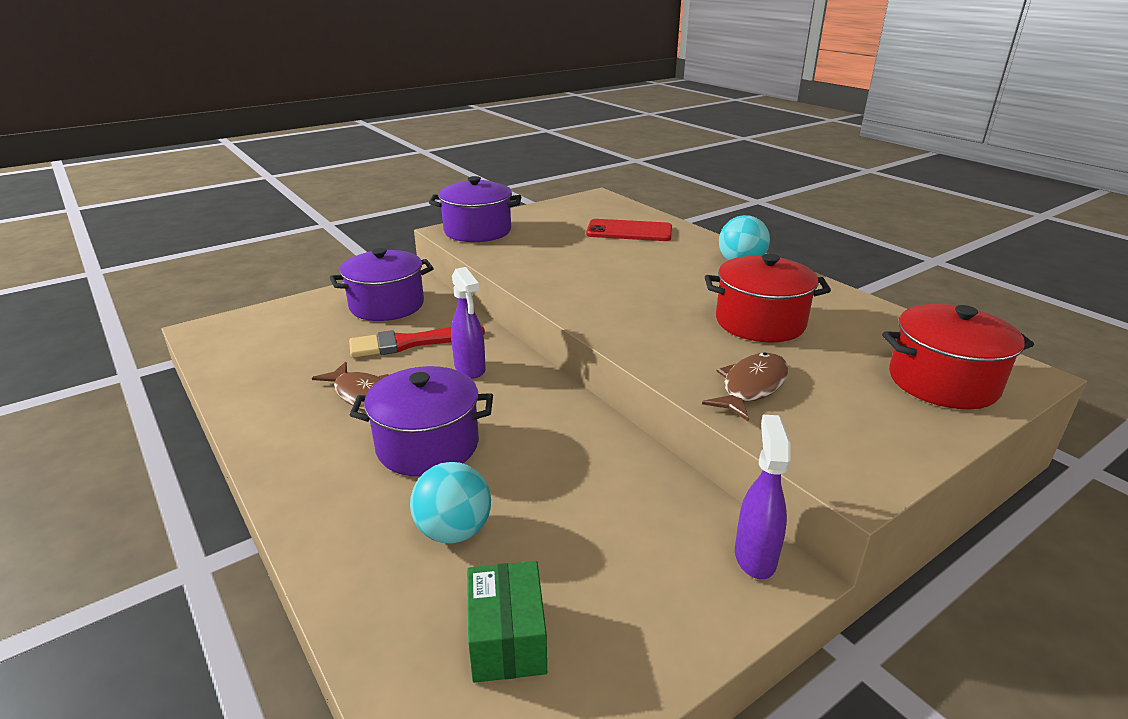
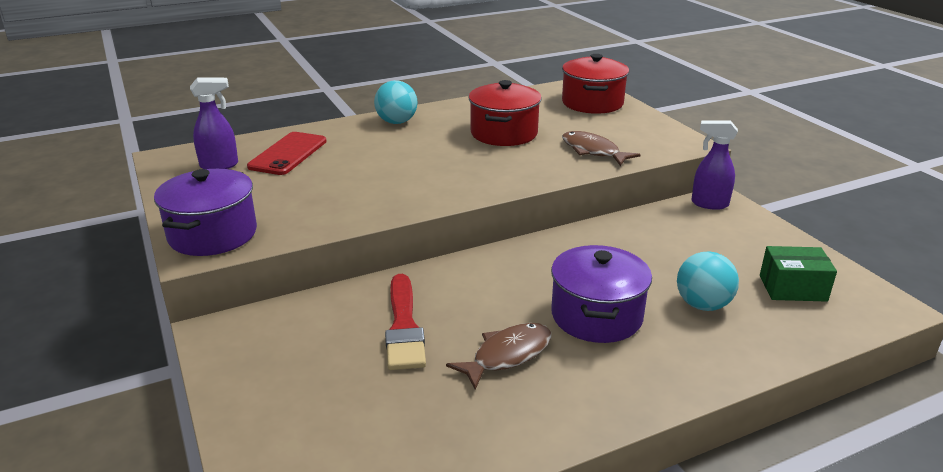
camera: 80 degrees left, 0 degrees up
(387, 305) = (295, 346): purple pot -> none
(470, 369) = (473, 290): purple spray bottle -> purple spray bottle (220, 165)

